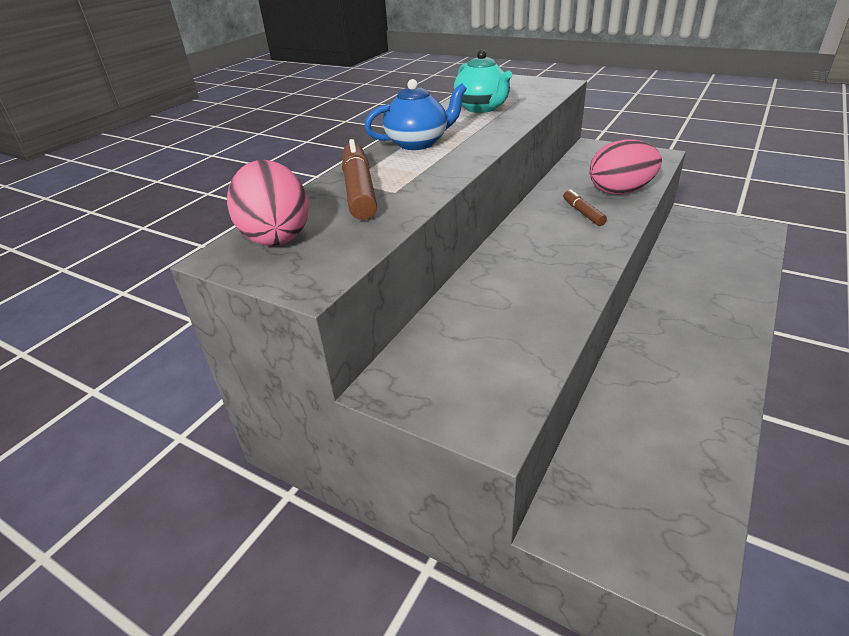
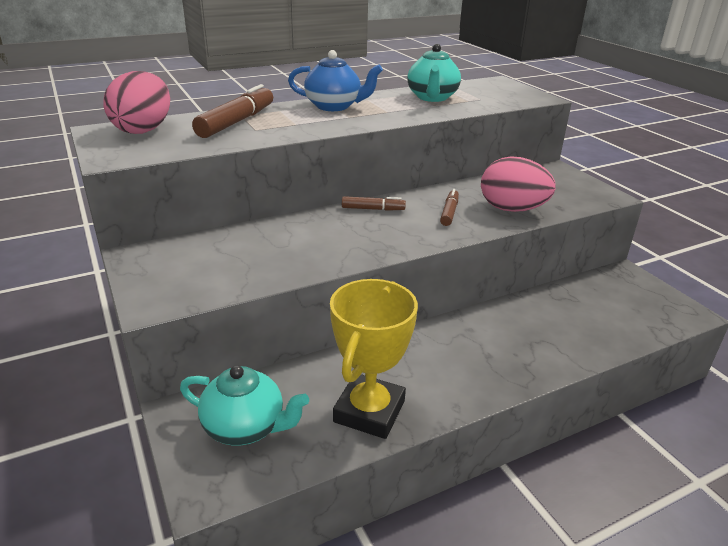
camera: 30 degrees right, 5 degrees down
(522, 235) = (373, 209): none -> brown marker
(633, 501) = (245, 427): none -> turquoise teapot
(696, 422) = (369, 411): none -> yellow trophy

